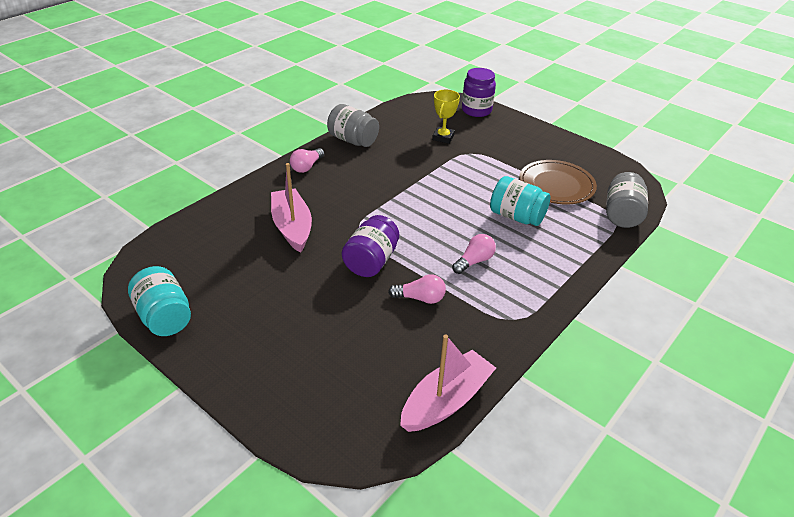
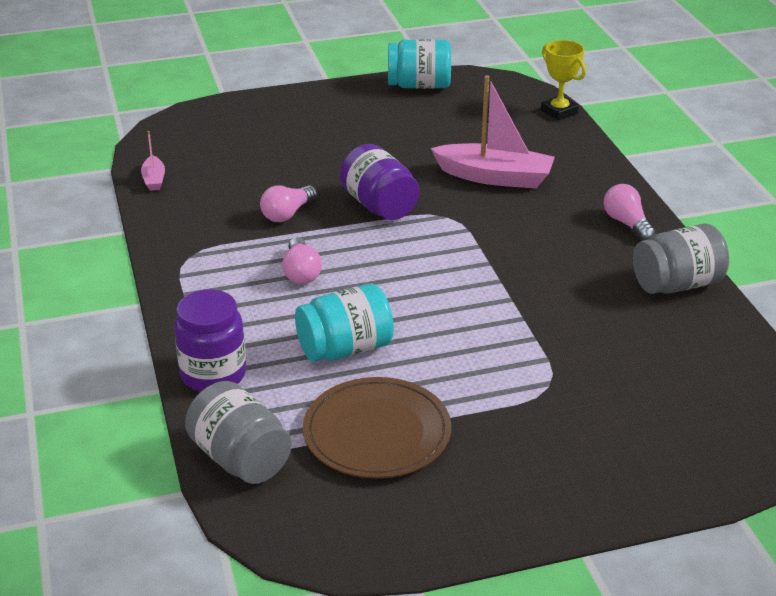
camera: 125 degrees right, 5 degrees down
(443, 137) = (621, 378): yellow trophy -> yellow trophy (559, 111)
(446, 401) = (154, 179): pink boat -> pink boat, size x0.47
(476, 110) = (699, 469): purple jar -> purple jar (213, 374)

